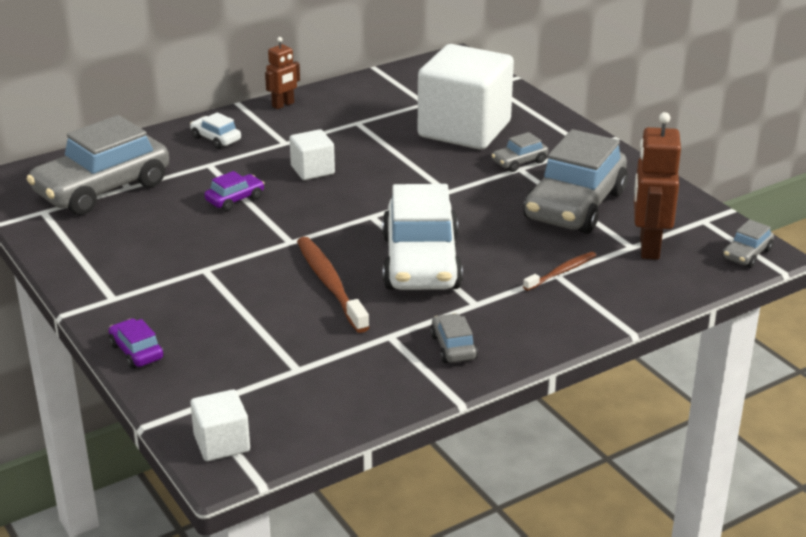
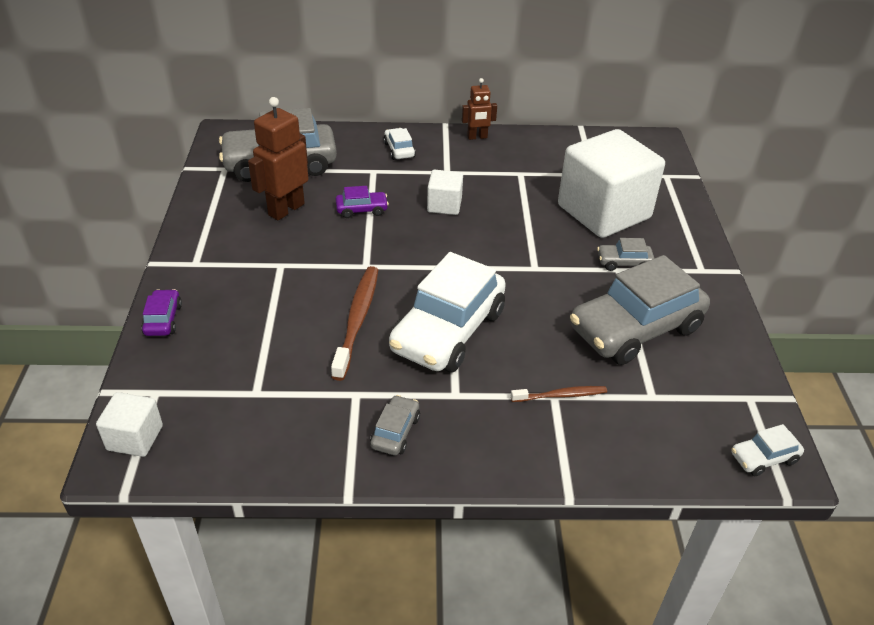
camera: 30 degrees right, 10 degrees up
(648, 247) = (667, 405): brown robot -> brown robot (286, 209)
(747, 254) = (763, 458): grey car -> white car

